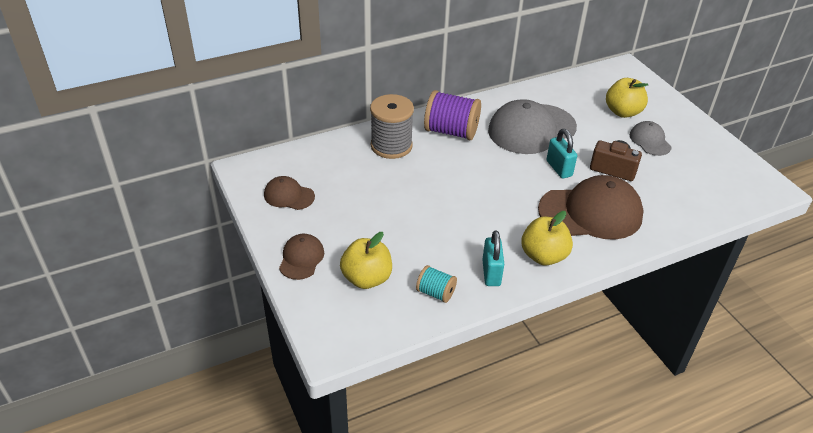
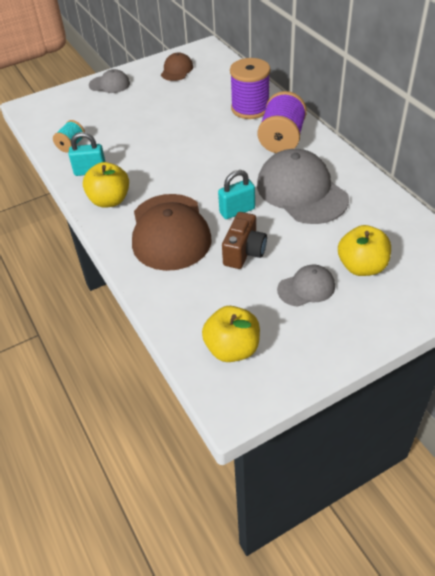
camera: 90 degrees right, 5 degrees up
(301, 258) = (109, 84): brown cap -> grey cap
(367, 278) = (88, 113): yellow apple -> yellow apple (232, 349)
(391, 146) = (250, 108): grey spool -> purple spool

